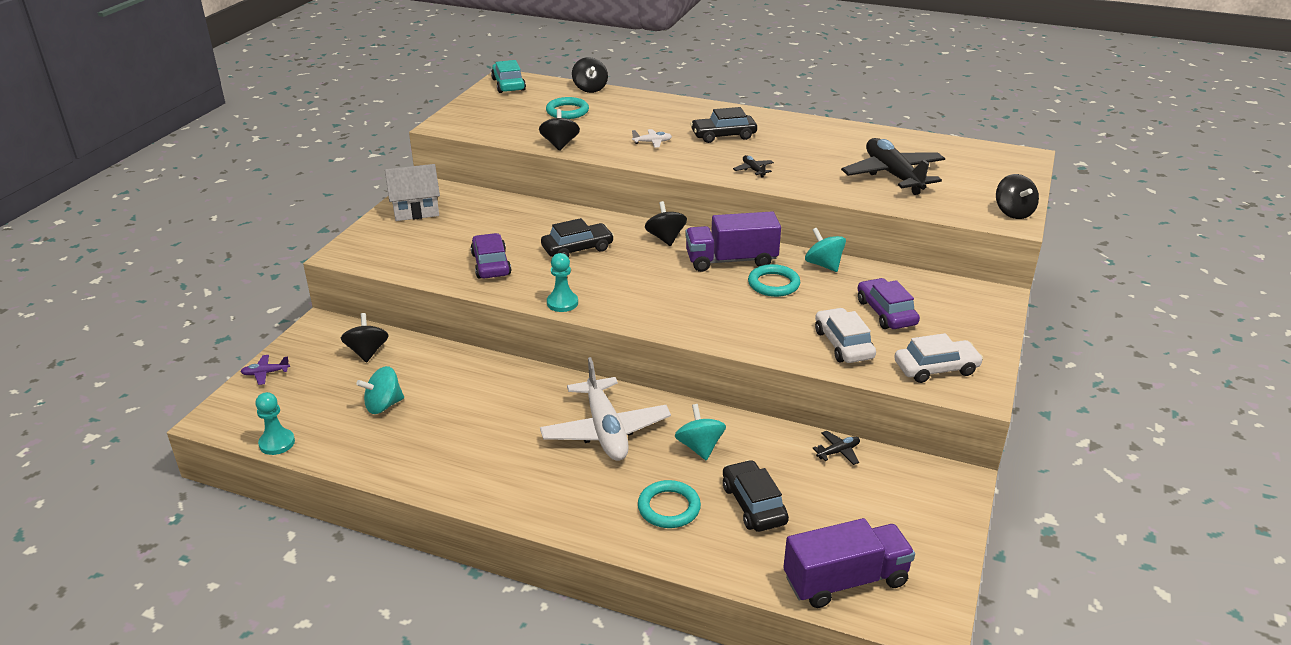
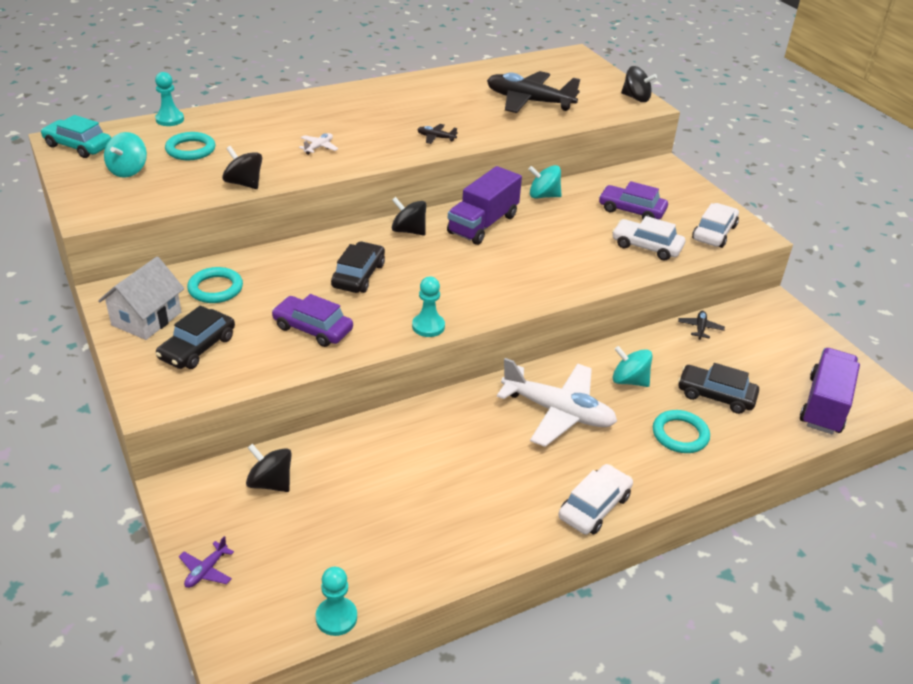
camera: 50 degrees left, 5 degrees up
(383, 405) = (369, 515): turquoise spinning top -> turquoise spinning top (128, 170)
(518, 502) = (594, 507): none -> white car
(590, 88) = (170, 119): black spinning top -> turquoise pawn
(723, 135) = (362, 118): black car -> black car (197, 348)
(773, 284) = (538, 227): turquoise ring -> turquoise ring (215, 288)

